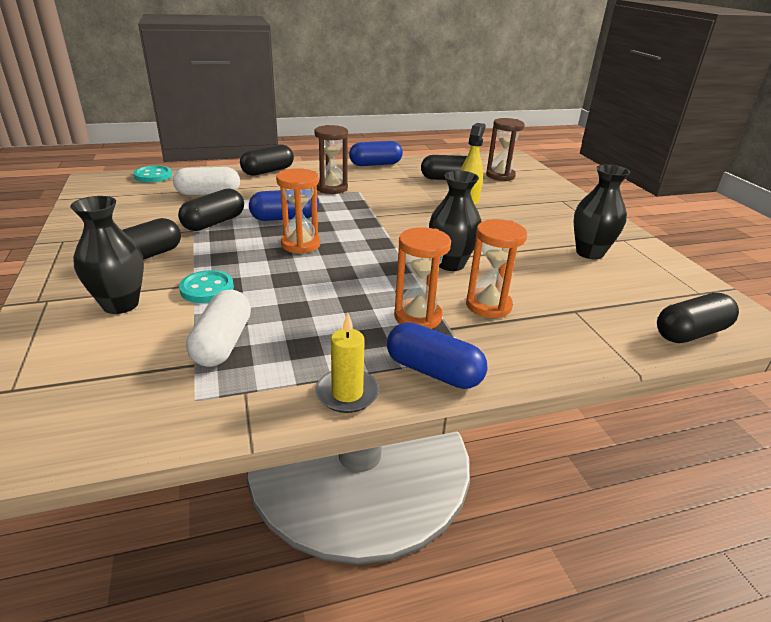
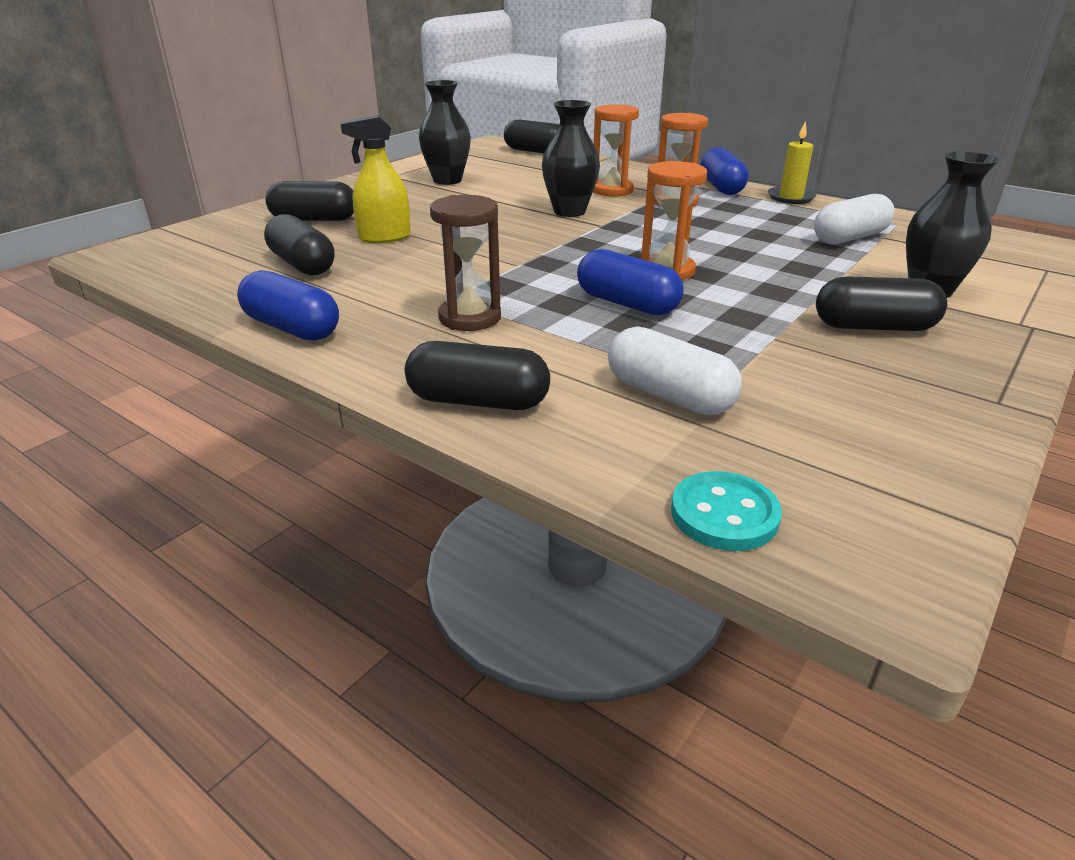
camera: 125 degrees left, 0 degrees up
(207, 289) = (826, 272): turquoise button -> none
(214, 223) = (731, 336): black capsule -> black capsule (314, 219)
(500, 176) = (240, 242): brown hourglass -> none

